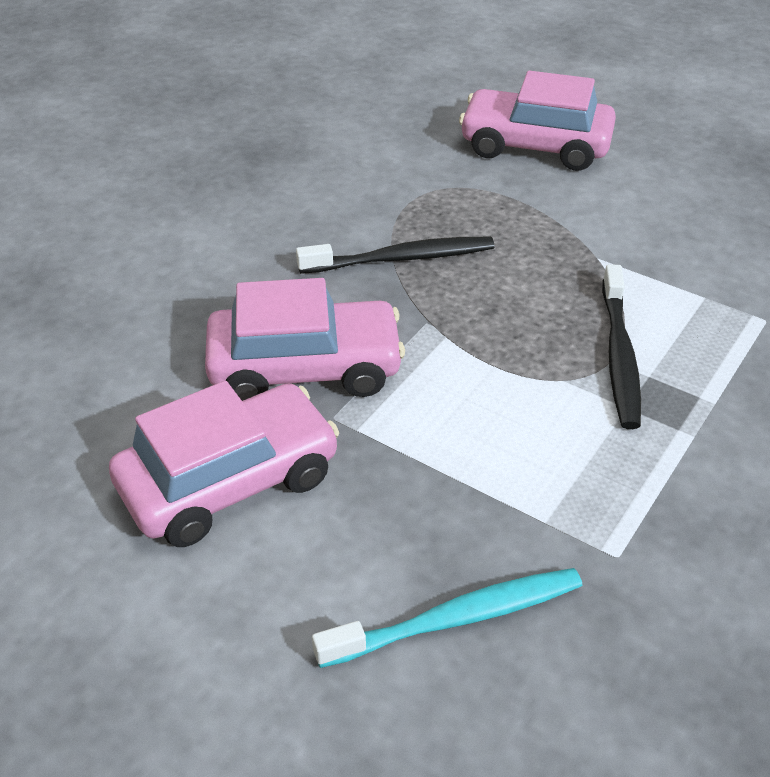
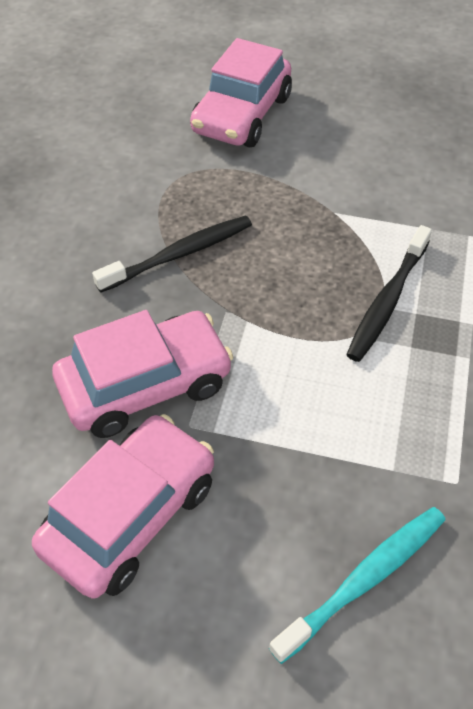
camera: 20 degrees left, 10 degrees up
(535, 146) = (242, 115): pink car -> pink car turned 60 degrees counterclockwise
(619, 356) = (387, 301): black toothbrush -> black toothbrush turned 45 degrees clockwise

